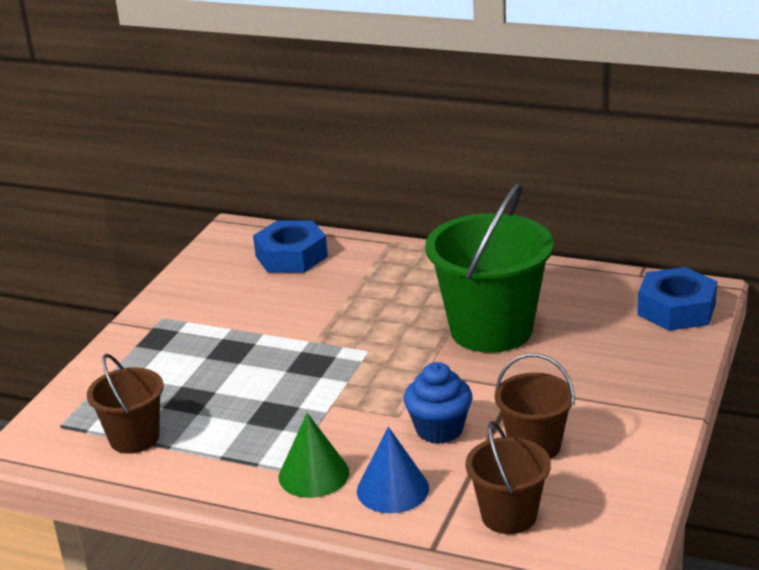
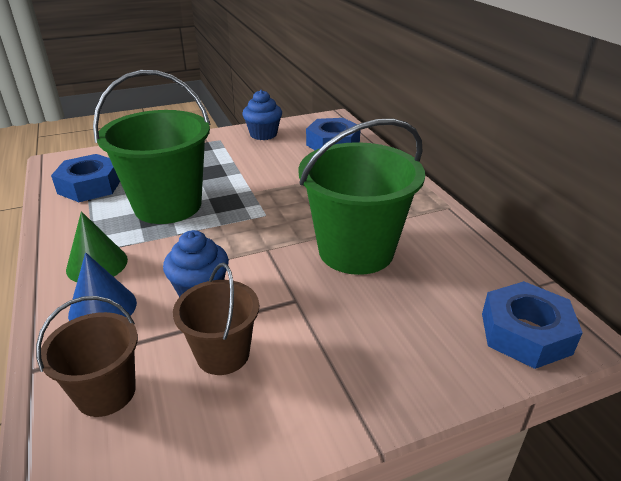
camera: 45 degrees right, 5 degrees up
(134, 438) = (90, 186): brown bucket -> blue nut
(198, 286) = (263, 134): none -> blue cupcake
(262, 400) = (168, 205): none -> green bucket

